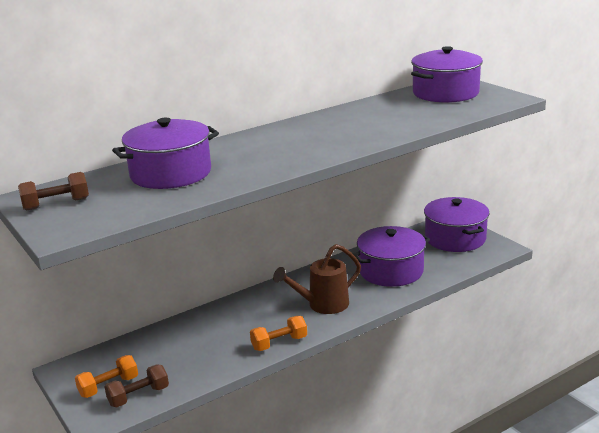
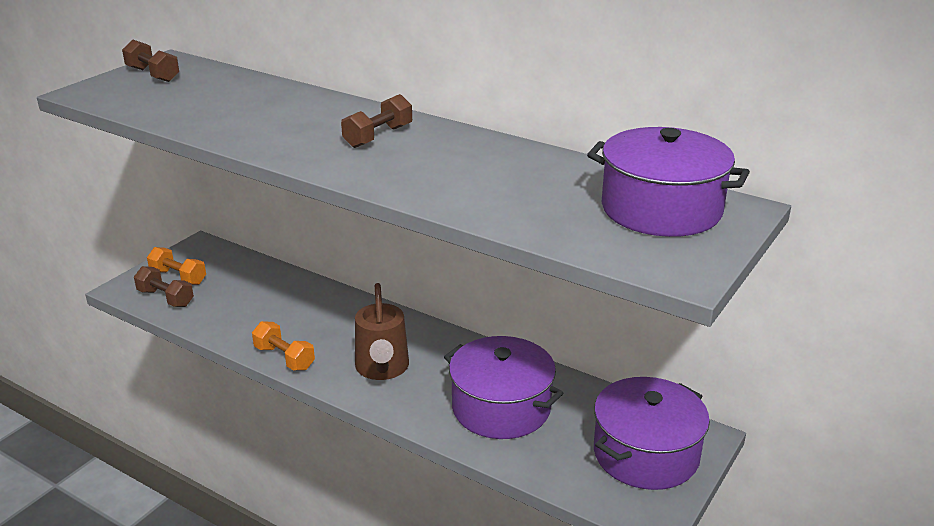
camera: 65 degrees right, 5 degrees up
(170, 173) = (242, 101): purple pot -> none
(288, 139) = (378, 136): none -> brown dumbbell
(322, 305) = (382, 369): brown watering can -> brown watering can turned 135 degrees counterclockwise

